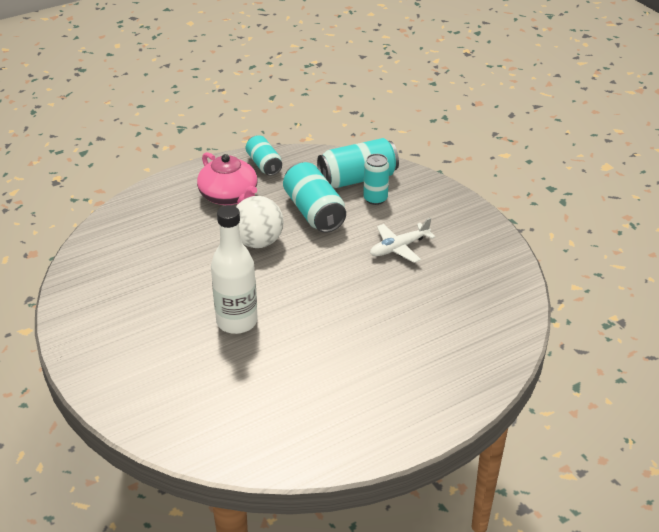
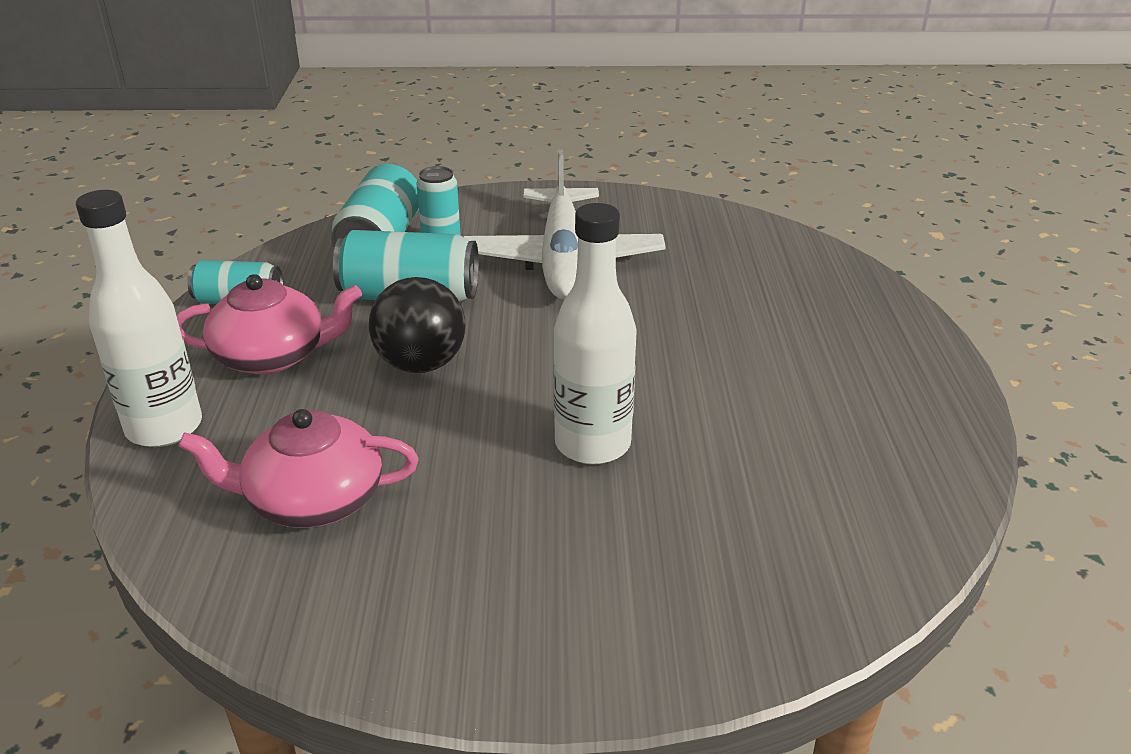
camera: 60 degrees left, 5 degrees down
(141, 256) = (312, 500): none -> pink teapot
(158, 195) = (164, 428): none -> white bottle
(258, 242) = (421, 364): white ball -> black ball
(399, 248) = (562, 260): white plane -> white plane, size x1.97

